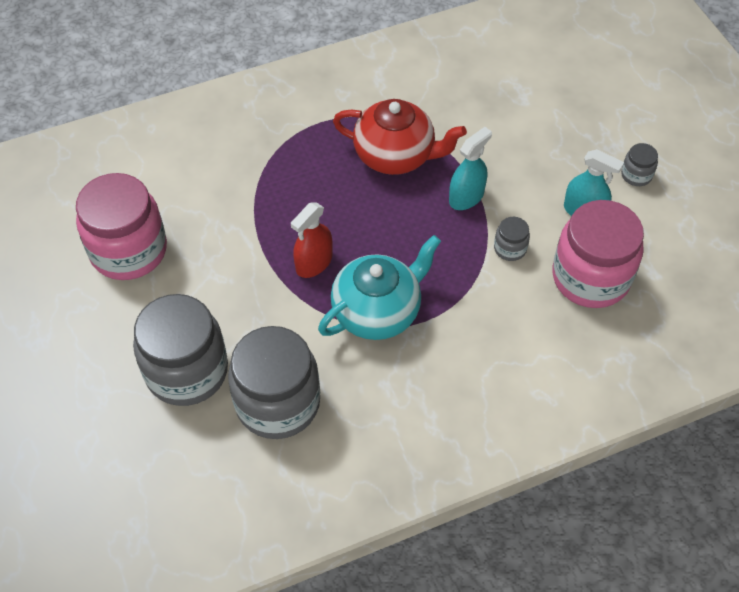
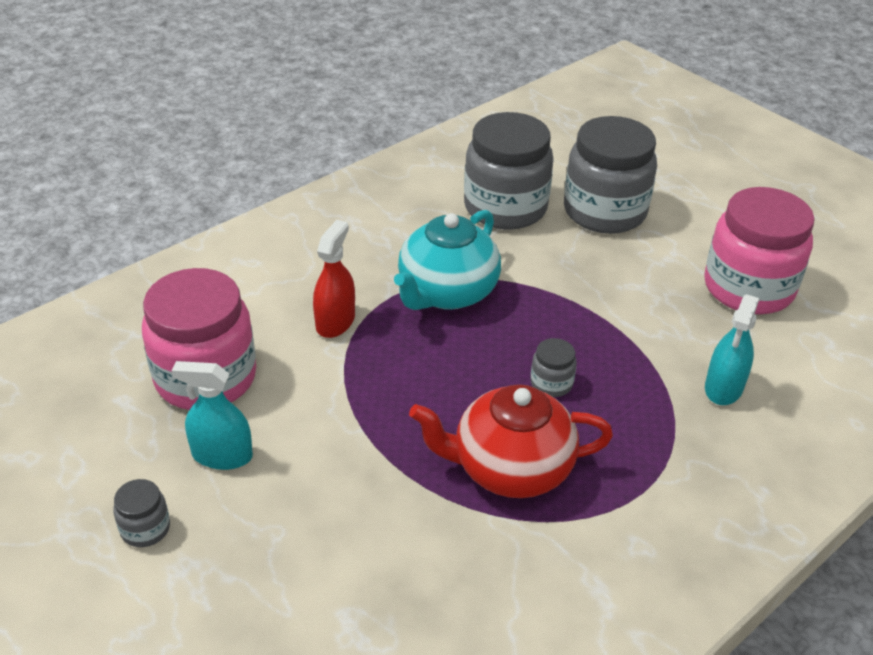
camera: 160 degrees right, 15 degrees down
(314, 263) = (542, 321): red spray bottle -> red spray bottle (335, 322)
(466, 197) = (390, 436): turquoise spray bottle -> turquoise spray bottle (723, 387)
(510, 248) = (314, 387): grey jar -> grey jar (551, 383)

